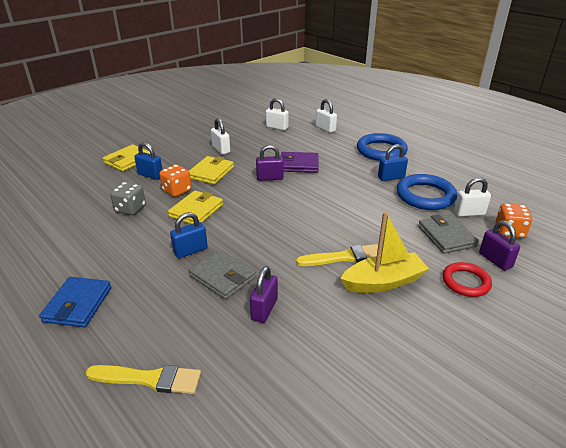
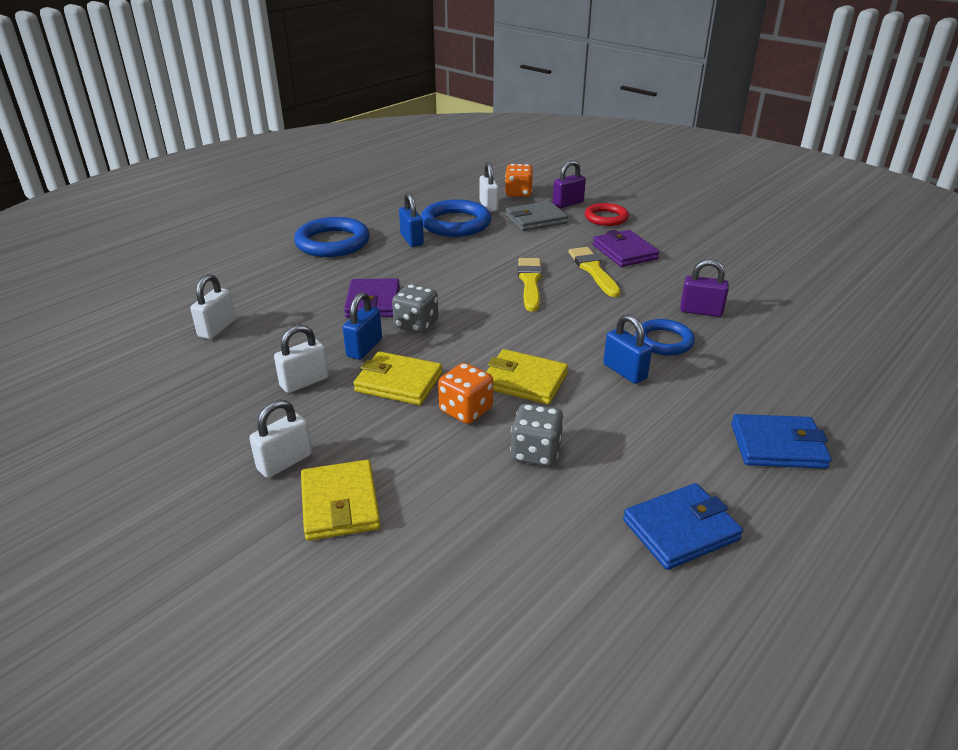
camera: 95 degrees left, 0 degrees up
(44, 247) = (681, 530): none -> blue wallet
(128, 160) = (340, 504): yellow wallet -> yellow wallet turned 45 degrees clockwise
(149, 379) = (836, 366): yellow brush -> yellow brush (530, 282)
(150, 175) = (410, 454): blue padlock -> blue padlock (364, 348)
(223, 277) = (664, 341): grey wallet -> blue ring
(269, 178) = (416, 324): purple padlock -> grey dice
(325, 128) = (239, 283): white padlock -> white padlock (285, 462)
(383, 282) = (624, 252): yellow boat -> purple wallet

